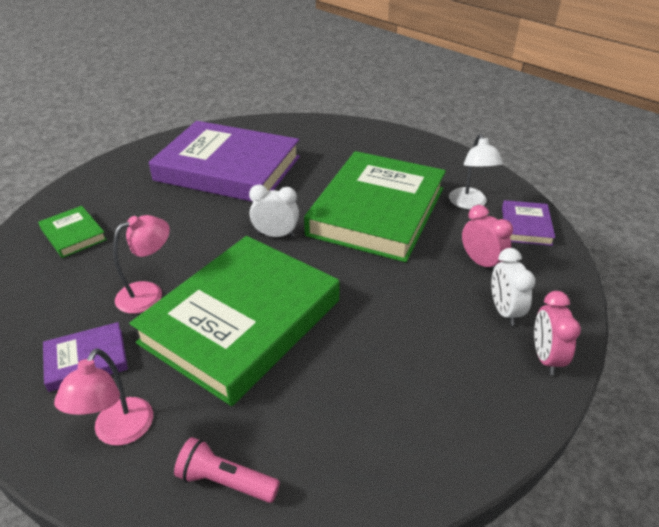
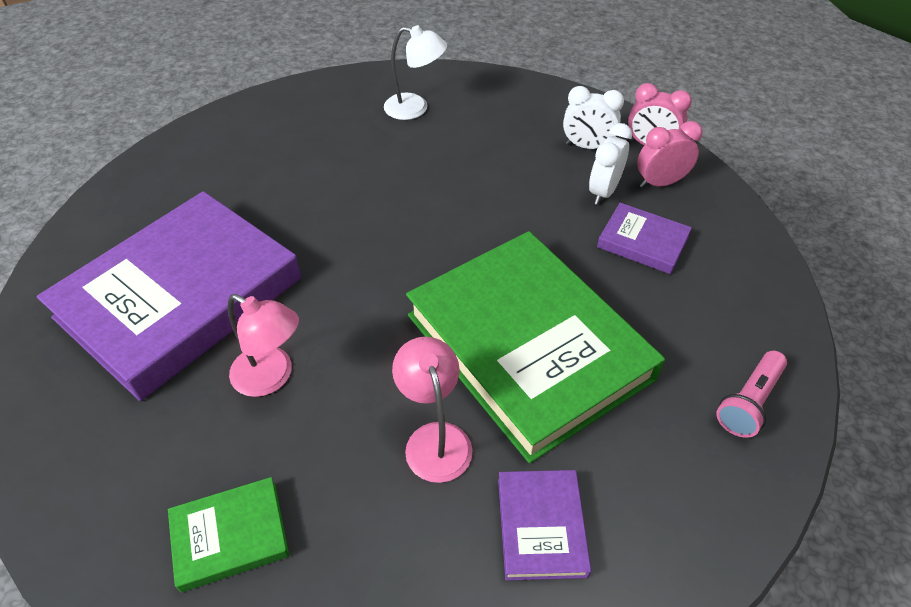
camera: 70 degrees left, 10 degrees up
(118, 432) = (671, 495): pink lamp -> pink lamp (272, 377)
(276, 235) = (379, 280): white clock -> white clock (603, 192)
(377, 211) = (385, 179): green book -> none
(481, 262) = (514, 135): pink clock -> pink clock (660, 183)
(526, 226) = (474, 88): purple book -> purple book (642, 242)

